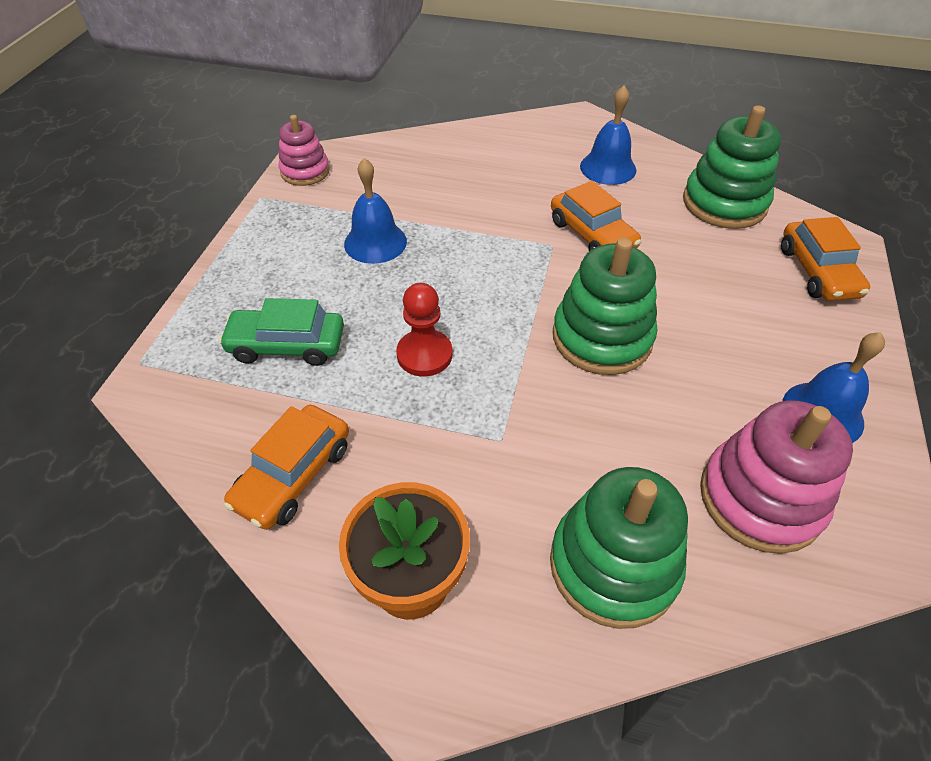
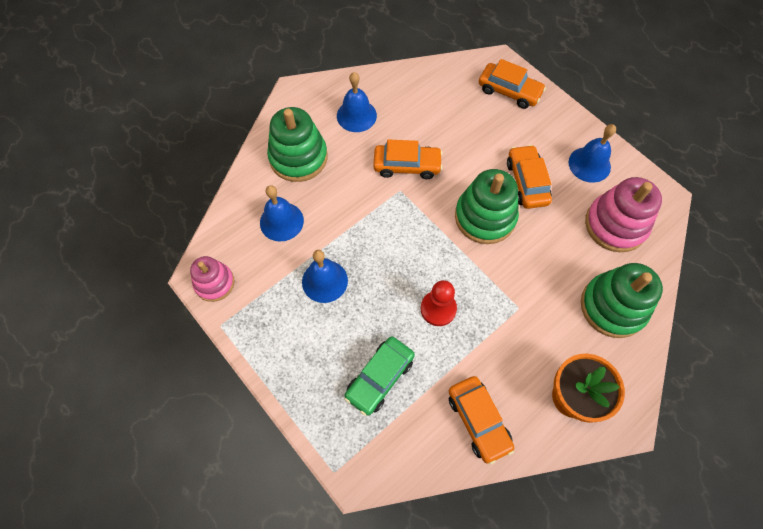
camera: 55 degrees left, 15 degrees up
(417, 179) = (281, 221): none -> blue bell
(704, 355) = (527, 182): none -> orange car
(724, 203) = (431, 86): green stacking toy -> green stacking toy (298, 157)

